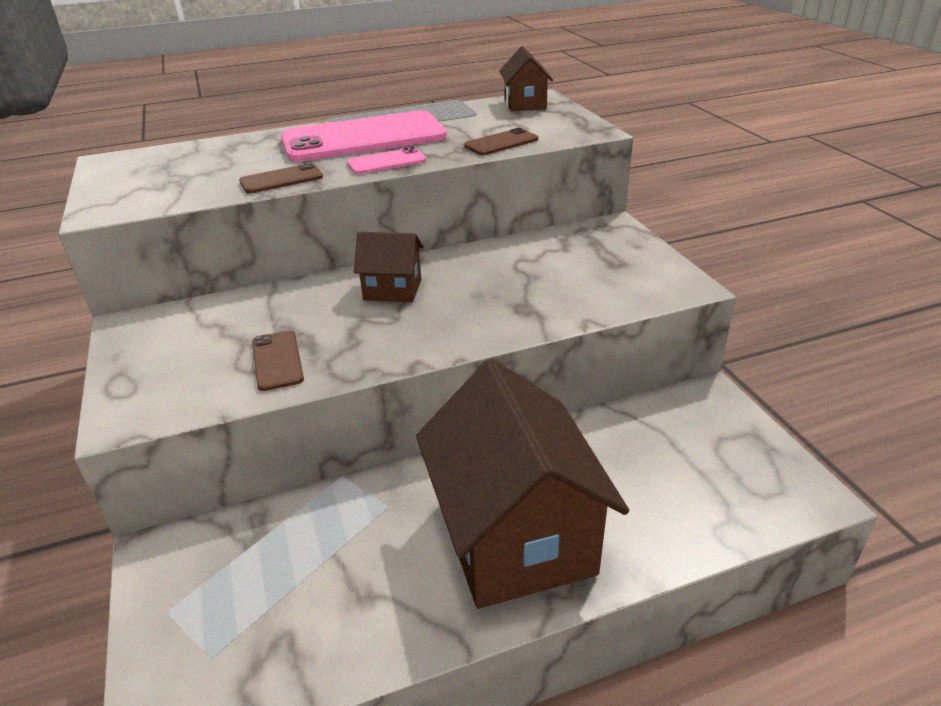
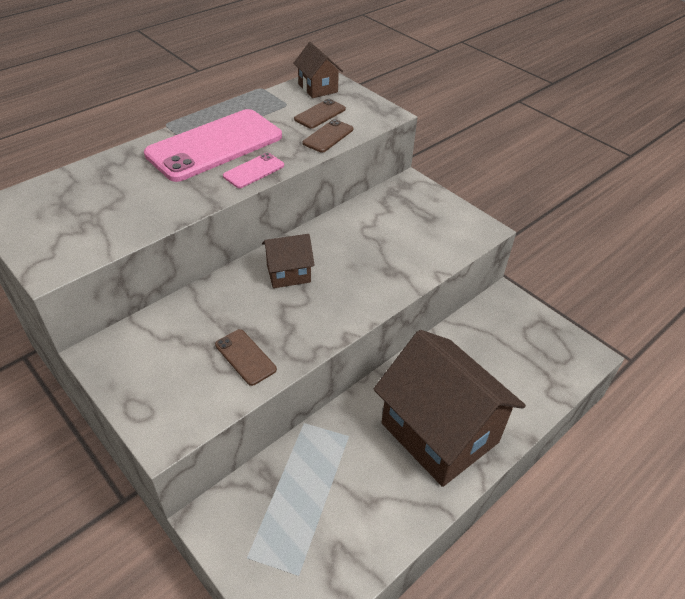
camera: 25 degrees left, 10 degrees up
(281, 179) = (182, 204): brown phone -> brown phone (320, 114)

